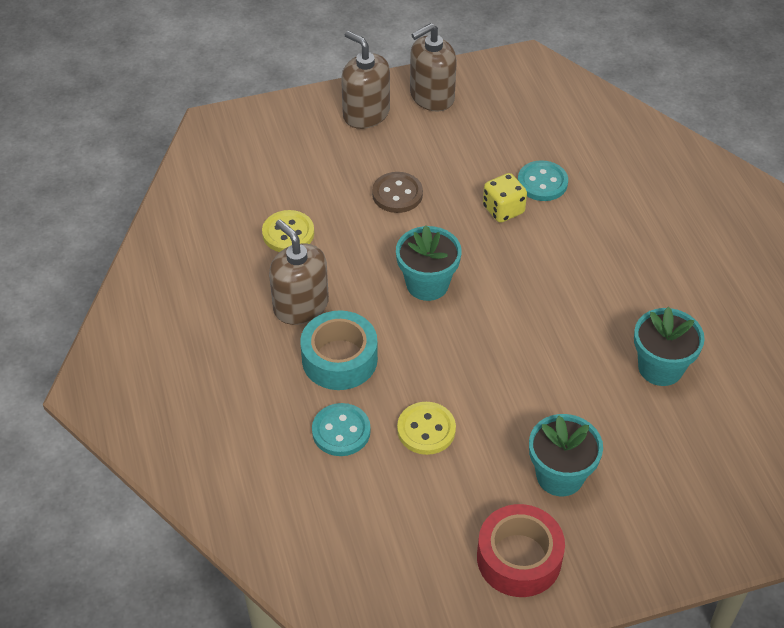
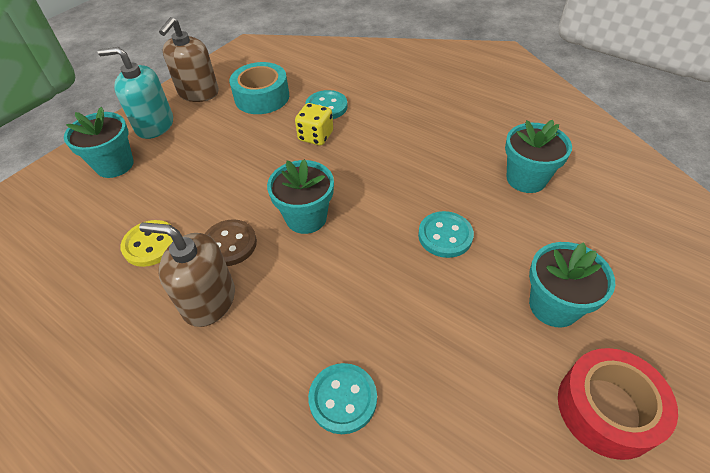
camera: 35 degrees left, 0 degrees up
(306, 139) = (114, 165): none -> turquoise flower pot
(339, 359) = (284, 327): turquoise tape -> turquoise tape (262, 97)
(366, 114) = (154, 125): brown soap dispenser -> turquoise soap dispenser
(397, 194) = (225, 166): brown button -> brown button (229, 244)
(426, 430) = (416, 341): yellow button -> none
(529, 370) = (445, 236): none -> turquoise button

